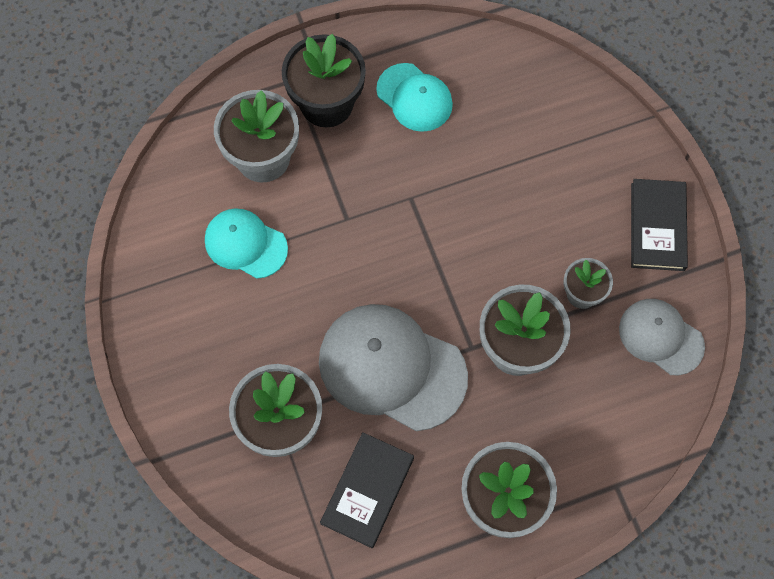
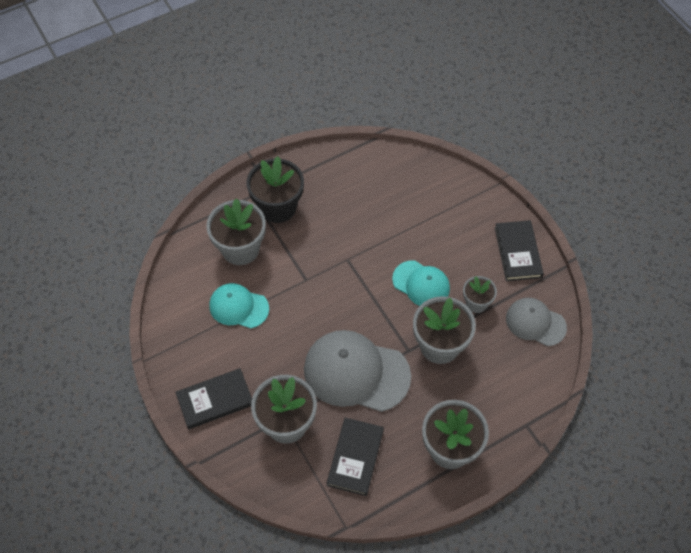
camera: 10 degrees left, 10 degrees down
(190, 374) = (215, 400): none -> black book
(414, 97) = (337, 195): turquoise cap -> turquoise cap (421, 284)

